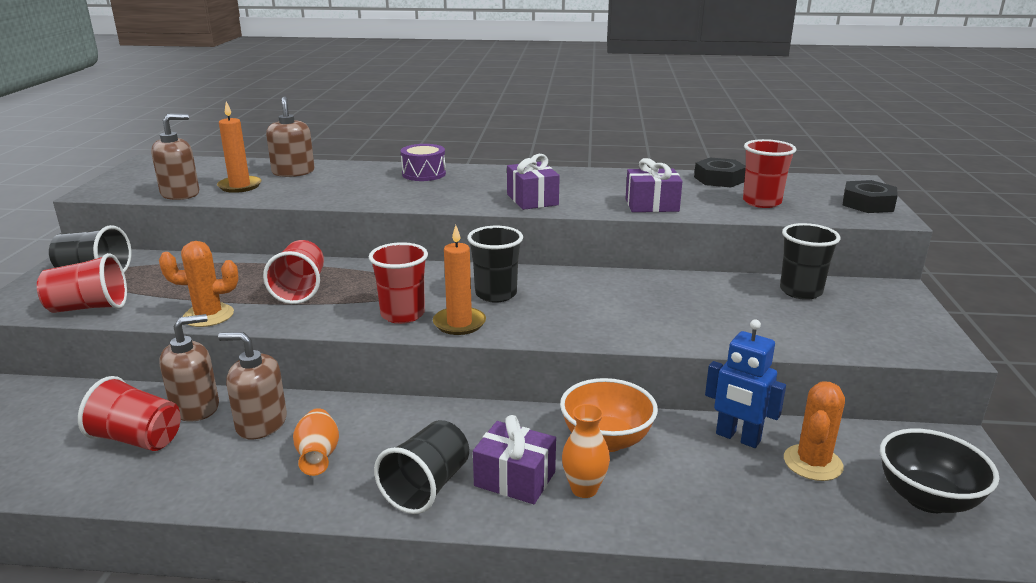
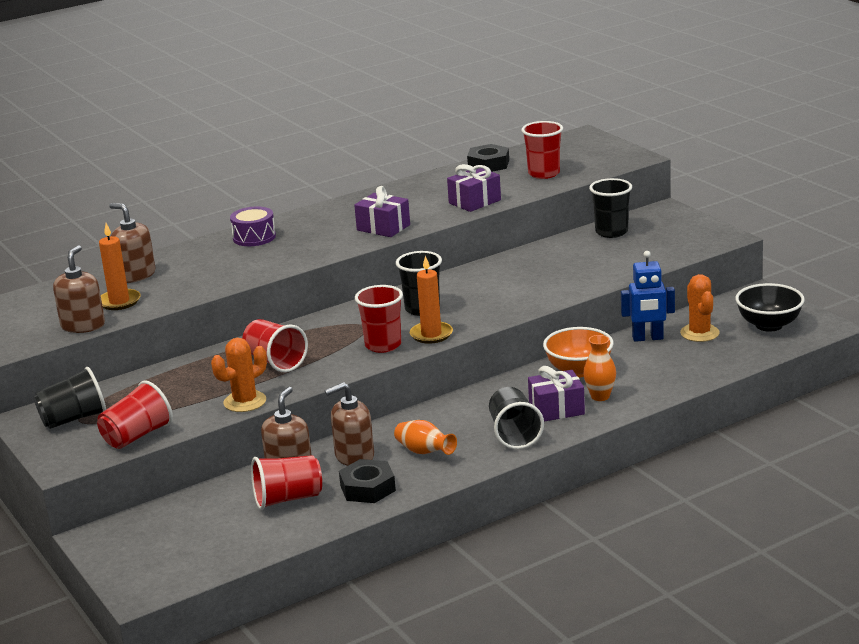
camera: 35 degrees left, 0 degrees up
(867, 204) = (611, 151): black nut -> black nut (367, 488)

